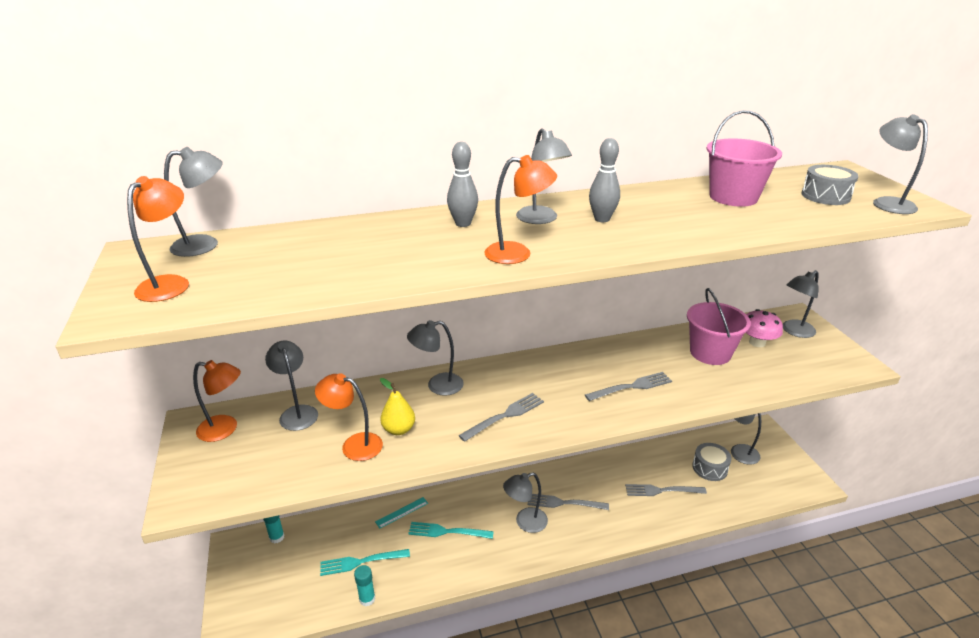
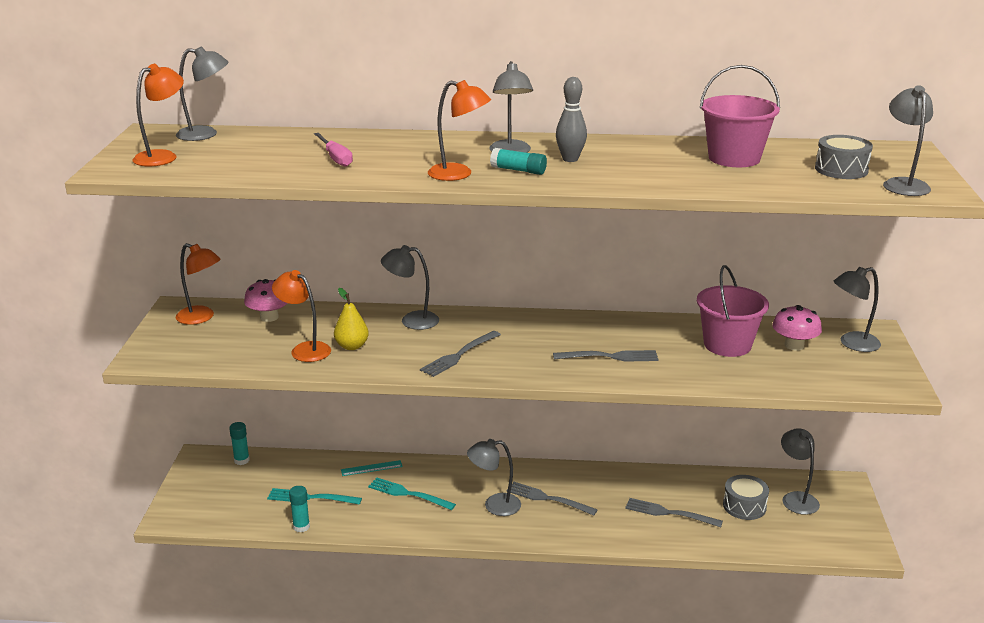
camera: 20 degrees right, 5 degrees down
(297, 412) = (269, 317): grey lamp -> pink mushroom
(374, 254) = (335, 158): none -> pink screwdriver
(463, 223) = (434, 146): grey bowling pin -> none
(505, 416) = (459, 355): grey fork -> grey fork turned 150 degrees clockwise
(569, 239) = (518, 170): none -> turquoise glue stick

